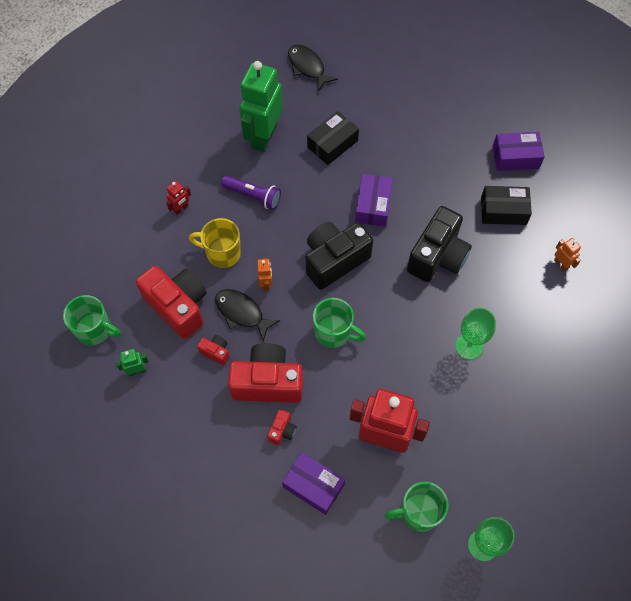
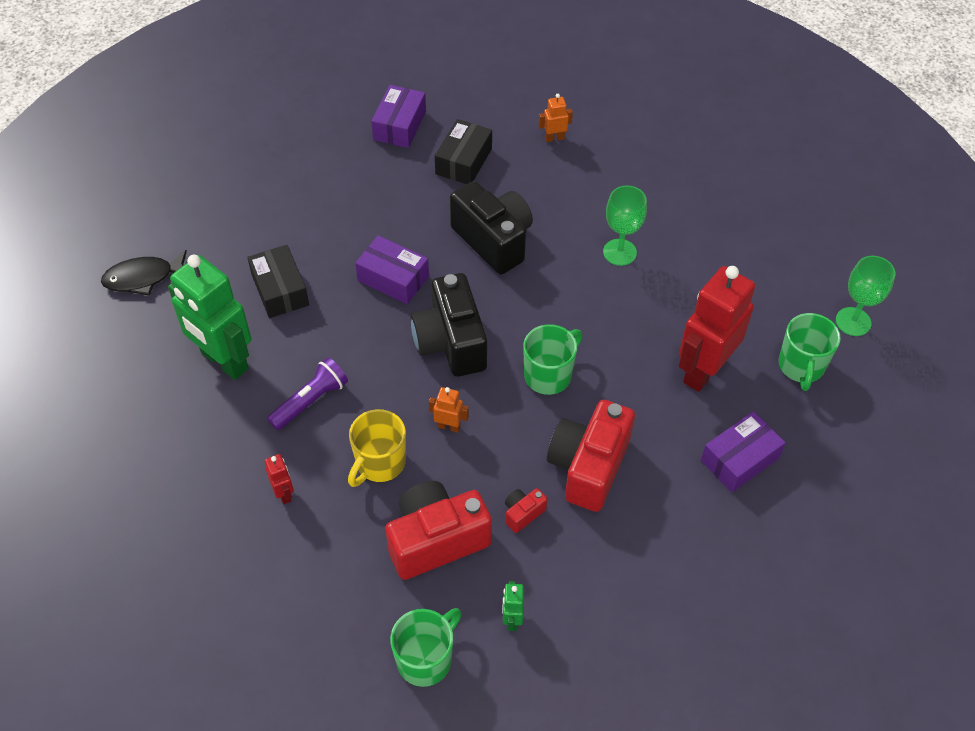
camera: 70 degrees left, 10 degrees down
(242, 313) = (479, 466): black fish -> none
(282, 430) = (658, 470): red camera -> none

